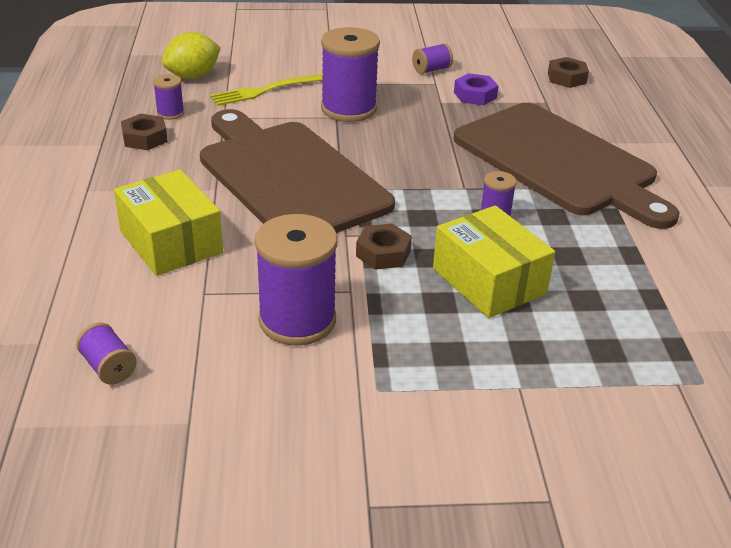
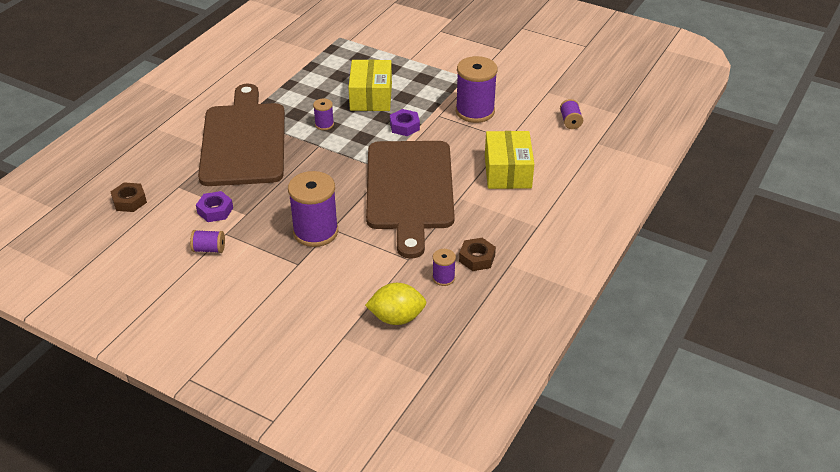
camera: 145 degrees left, 5 degrees up
(265, 90) = (355, 276): yellow fork -> none
(383, 253) = (404, 126): brown nut -> purple nut

